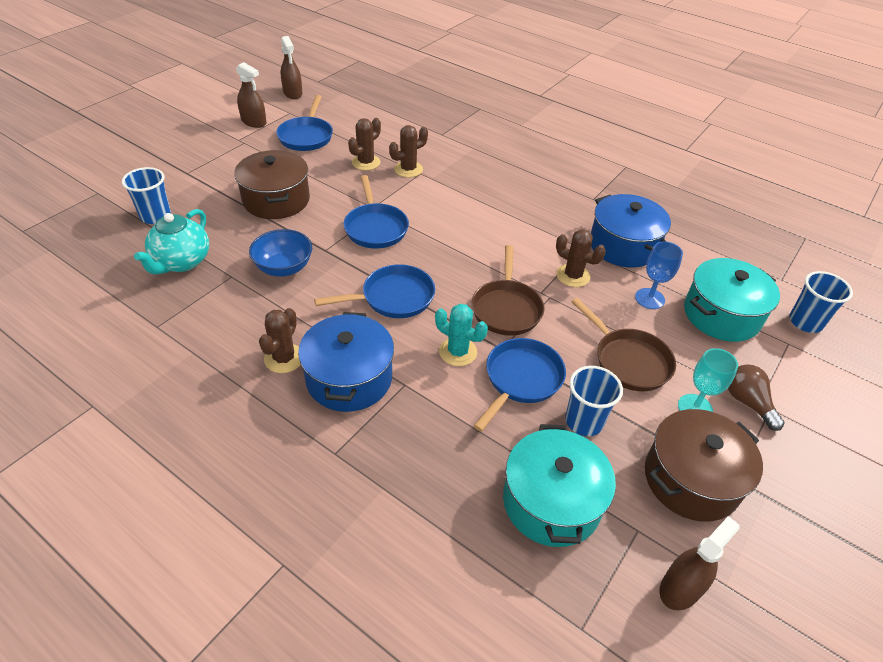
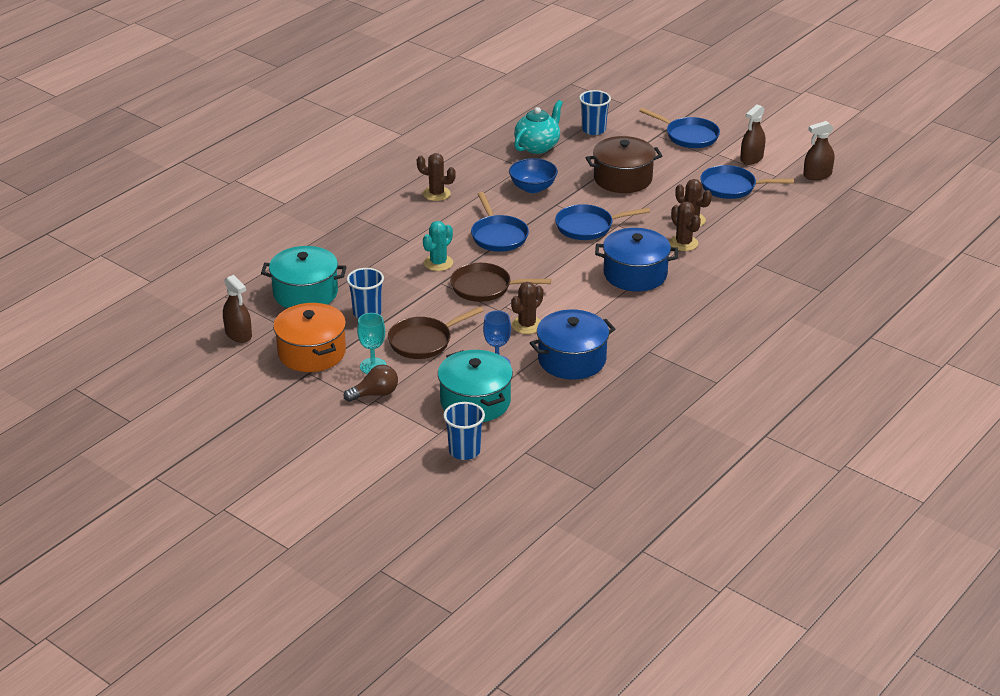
camera: 95 degrees right, 10 degrees down
(181, 262) = (537, 146): turquoise teapot -> turquoise teapot turned 105 degrees clockwise
(349, 378) = (416, 219): blue pot -> blue pot (635, 274)
(521, 379) = (408, 289): blue pan -> blue pan (689, 136)
(691, 479) = (312, 352): brown pot -> orange pot

